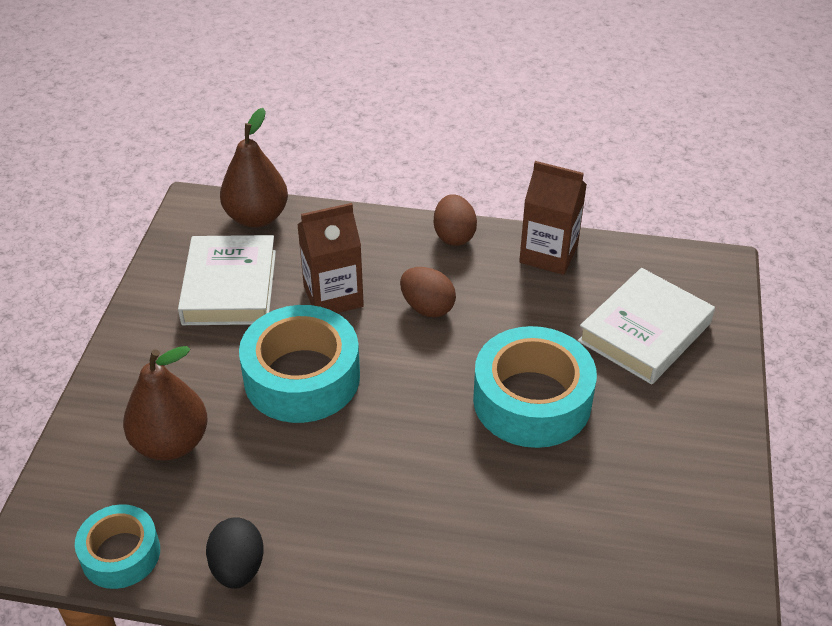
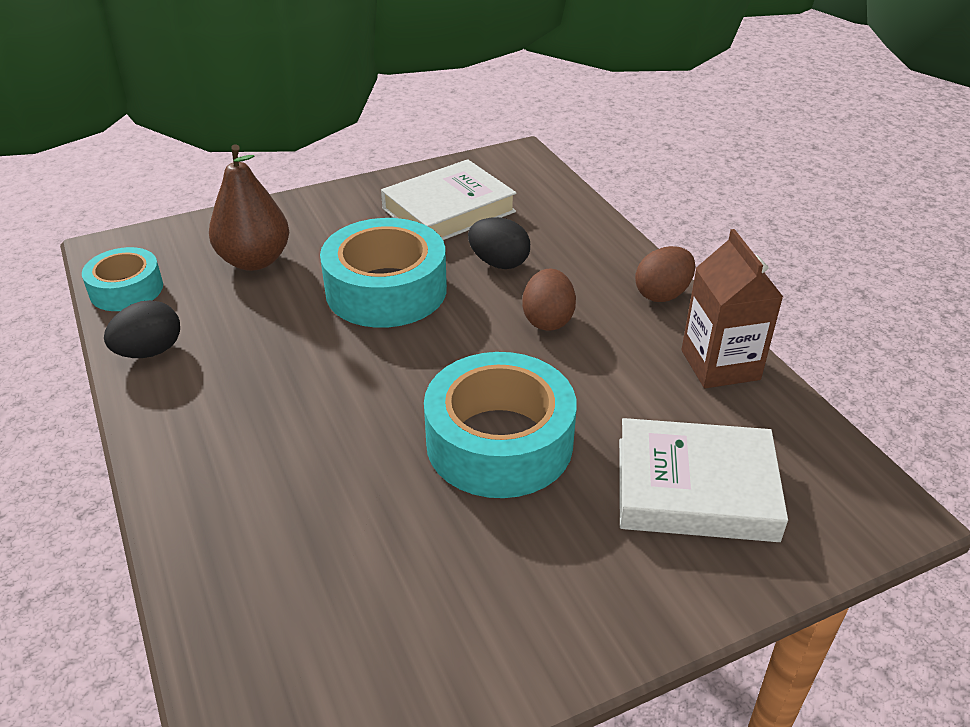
camera: 55 degrees right, 5 degrees down
(257, 217) = (543, 186): brown pear -> none
(333, 296) = (499, 263): brown carton -> black egg

